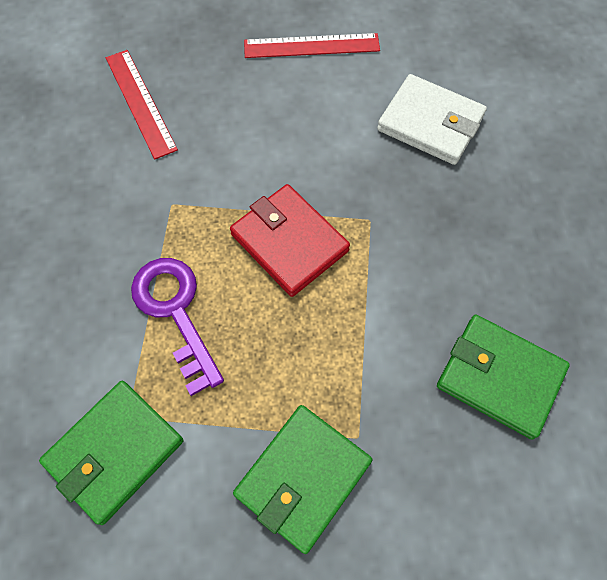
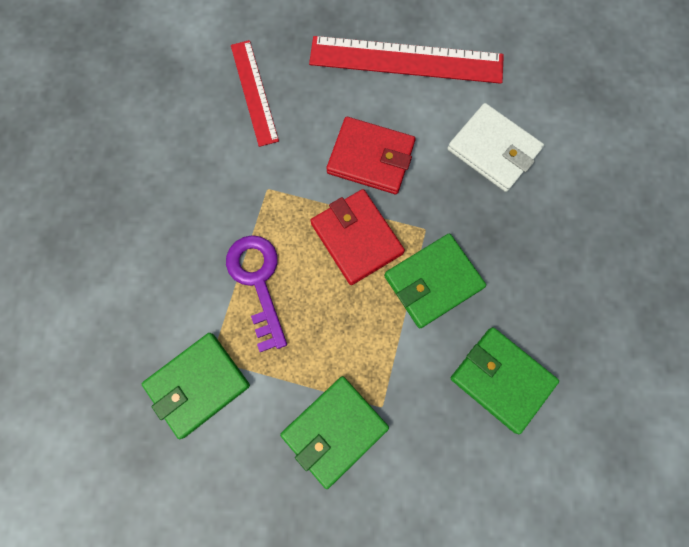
camera: 10 degrees right, 10 degrees up
(290, 152) = (370, 158): none -> red wallet
(311, 46) = (406, 60): red ruler -> red ruler, size x1.64
(391, 277) = (433, 282): none -> green wallet

